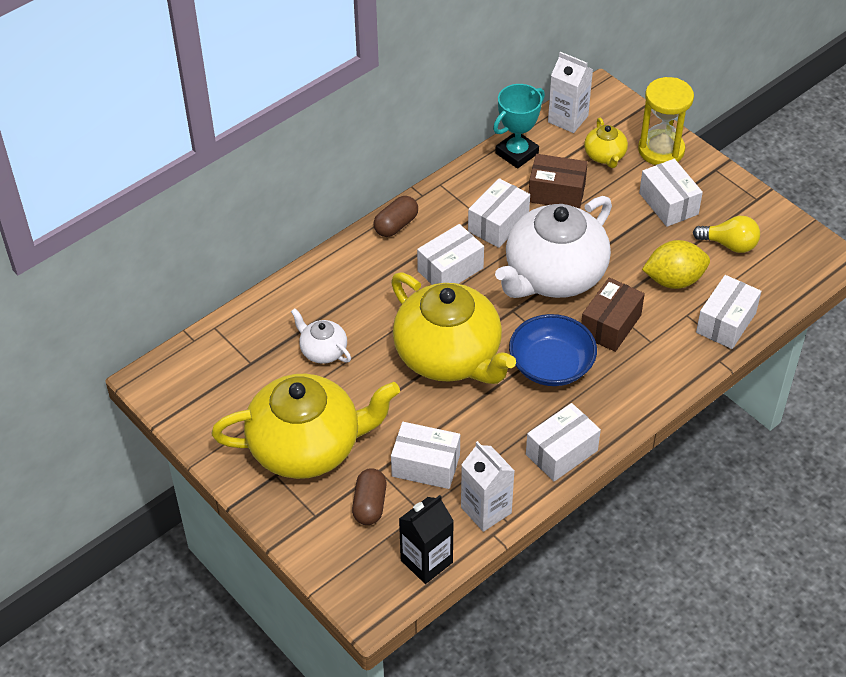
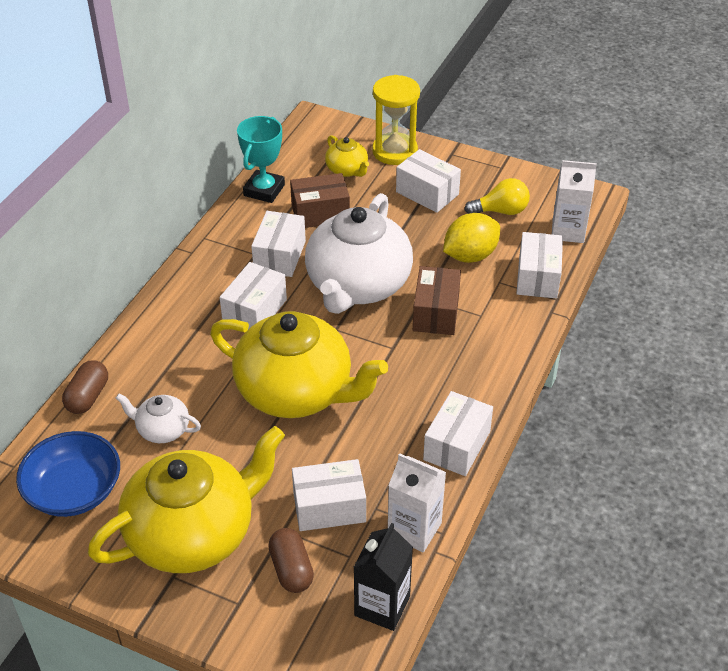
camera: 25 degrees left, 5 degrees down
(396, 225) = (179, 287): brown capsule -> brown capsule (88, 397)
(551, 365) = (401, 367): blue bowl -> blue bowl (74, 491)
(568, 119) = (296, 149): white carton -> white carton (568, 231)

